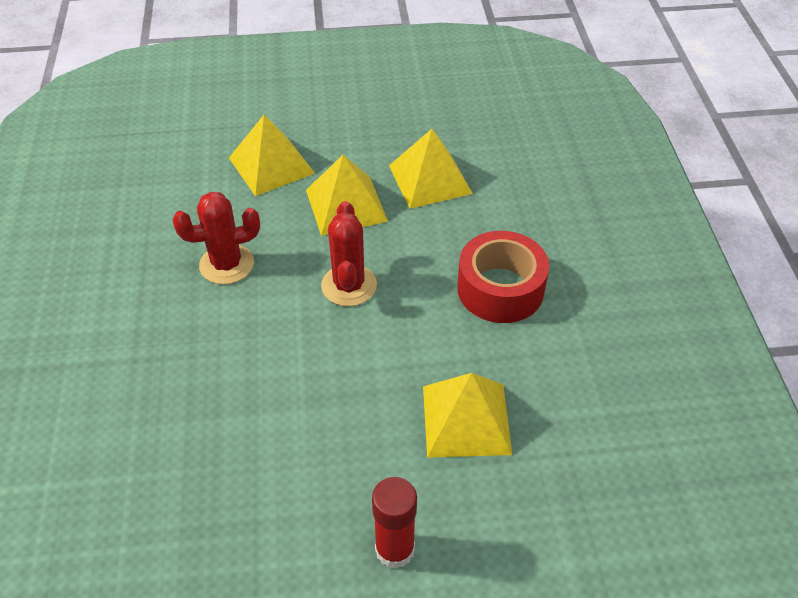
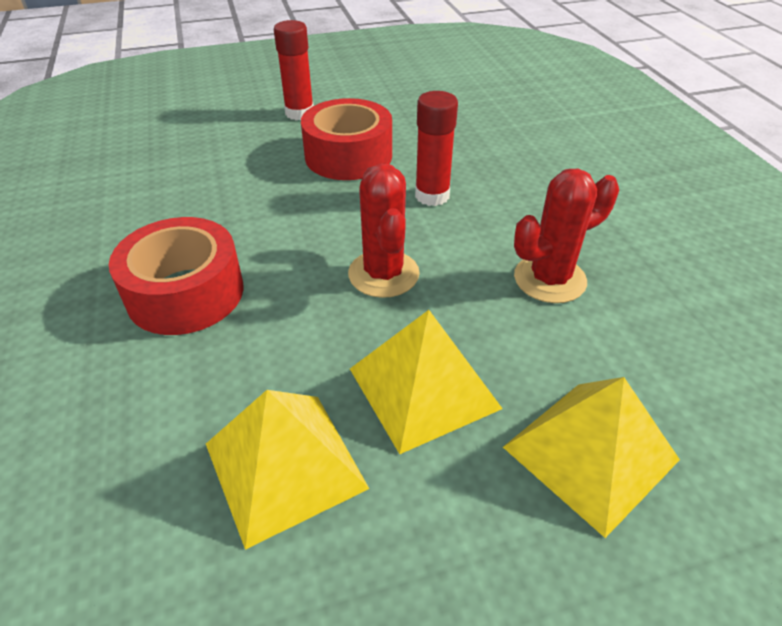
camera: 170 degrees right, 5 degrees down
(279, 365) = (432, 196): none -> red glue stick
(347, 442) = (348, 156): none -> red tape
(466, 419) = (241, 179): yellow pyramid -> none

